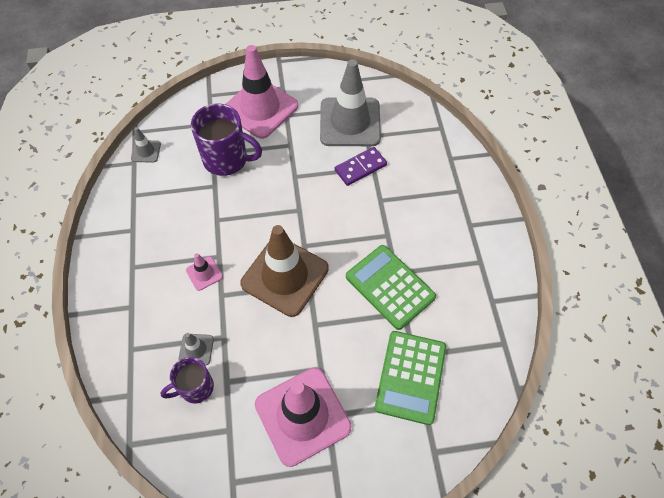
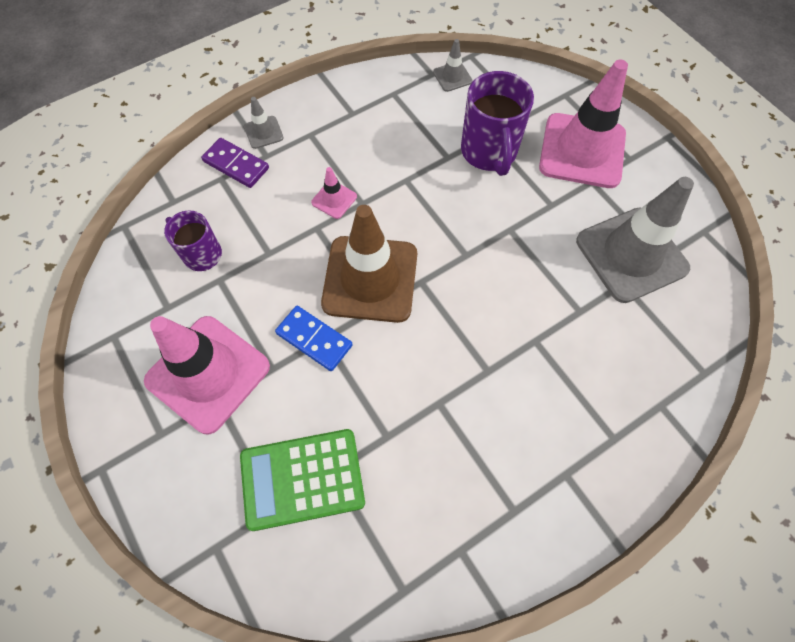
camera: 65 degrees right, 5 degrees up
(196, 349) = (243, 234): grey traffic cone -> grey traffic cone (263, 132)
(312, 331) = (314, 339): none -> blue domino
(360, 167) = (569, 296): purple domino -> purple domino (236, 165)
(390, 287) = (414, 403): green calculator -> none

